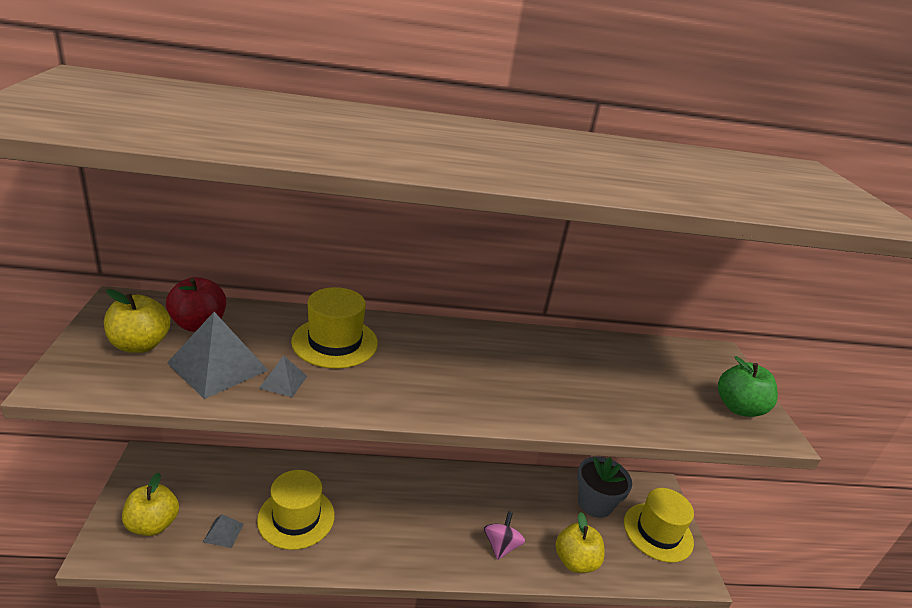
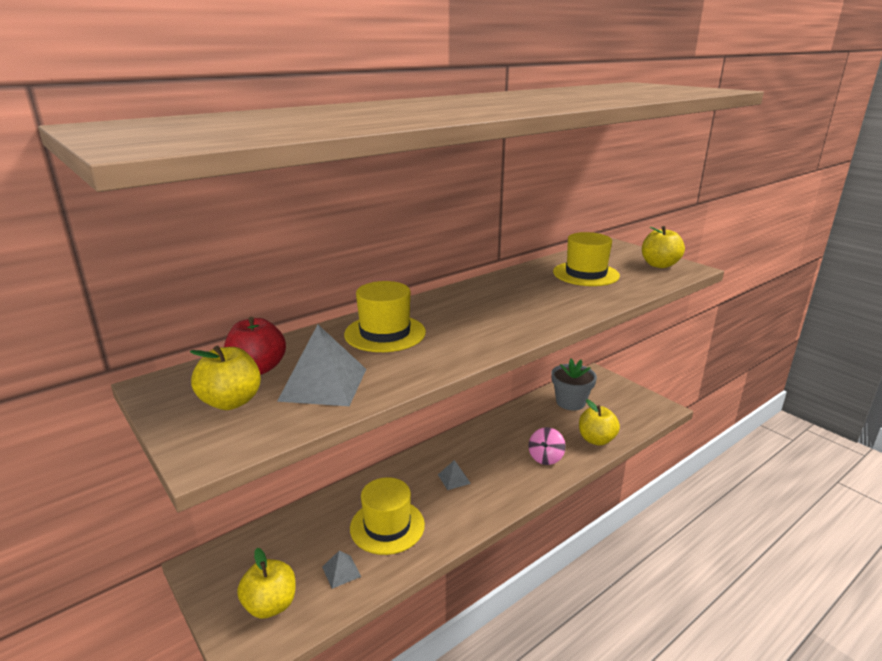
camera: 30 degrees left, 5 degrees down
(283, 382) = (389, 370): grey pyramid -> grey pyramid (454, 479)
(501, 546) = (545, 457): pink spinning top -> pink spinning top turned 135 degrees counterclockwise
(658, 532) = (621, 398): yellow hat -> yellow hat (586, 274)
(738, 408) = (659, 265): green apple -> yellow apple

